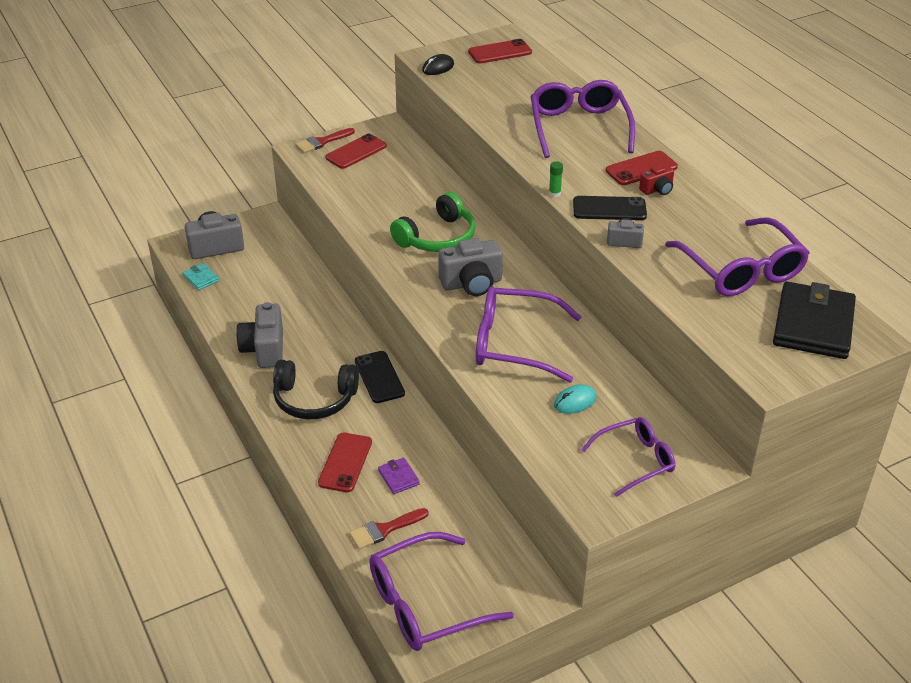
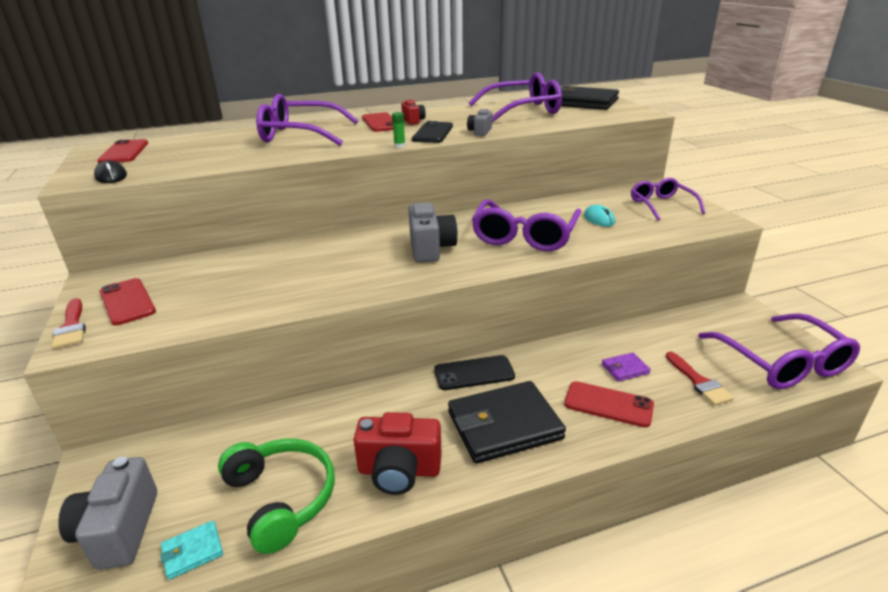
camera: 80 degrees left, 10 degrees down
(264, 349) = (399, 471): grey camera -> red camera
(314, 399) = (504, 425): black headphones -> black wallet
(437, 237) = (345, 261): green headphones -> green headphones (282, 498)

